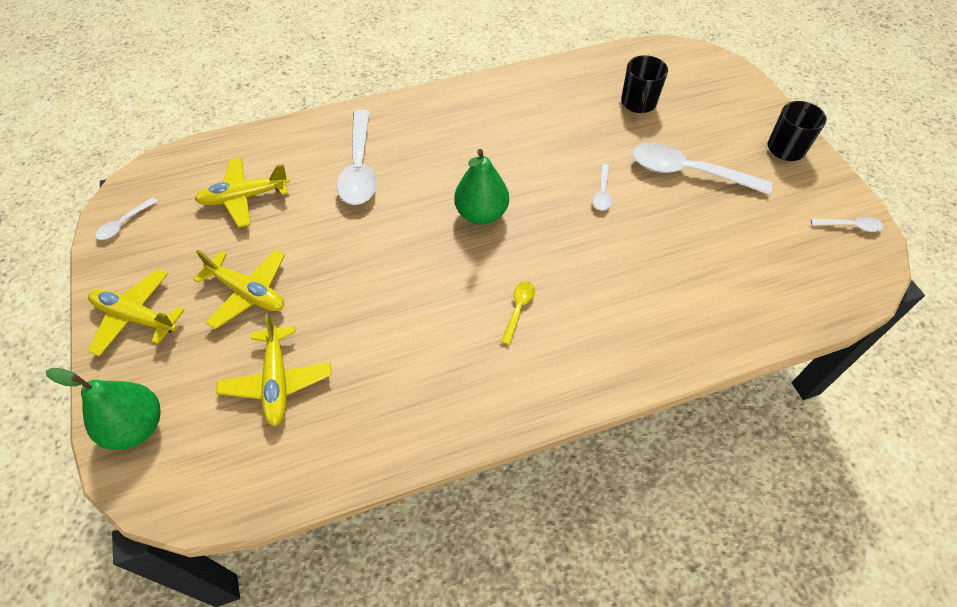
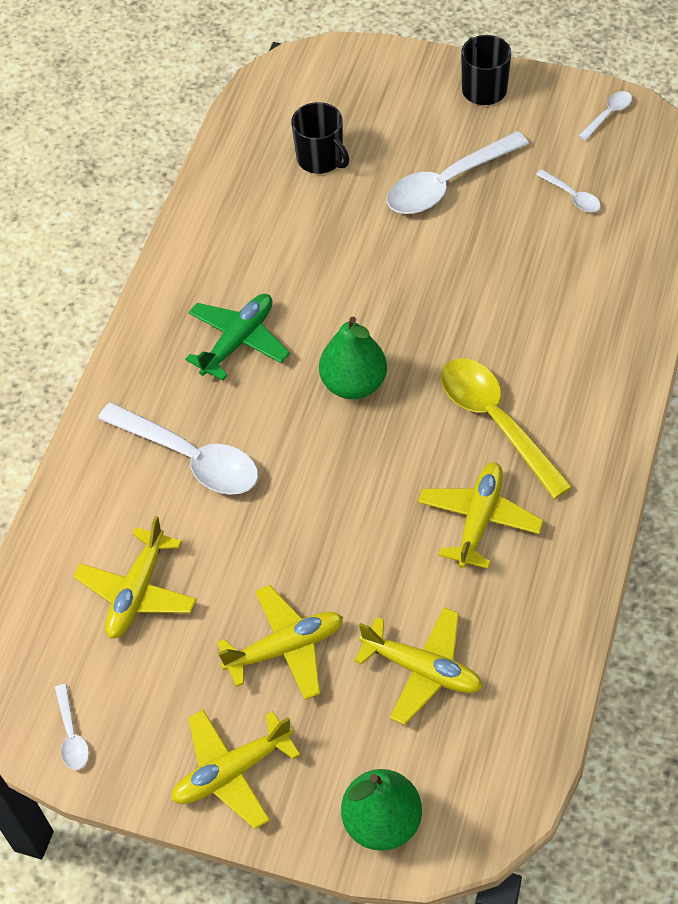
camera: 50 degrees left, 0 degrees up
(427, 345) = (479, 520): none -> yellow plane
(464, 142) = (238, 341): none -> green plane
(518, 309) = (496, 422): yellow spoon -> yellow spoon, size x2.14
(602, 192) = (413, 267): white spoon -> white spoon (572, 196)

